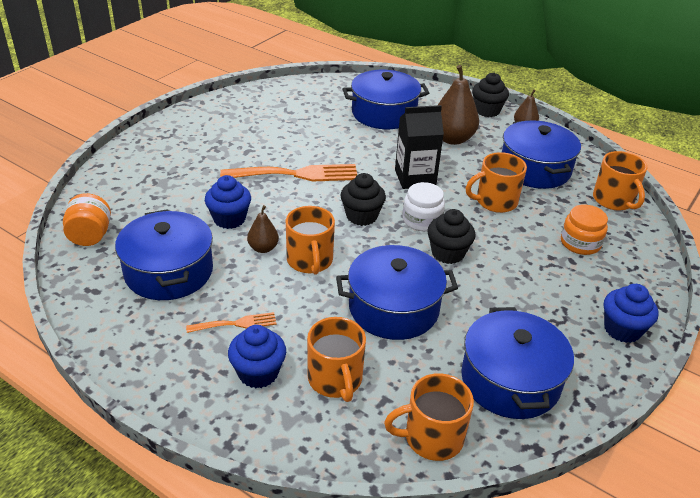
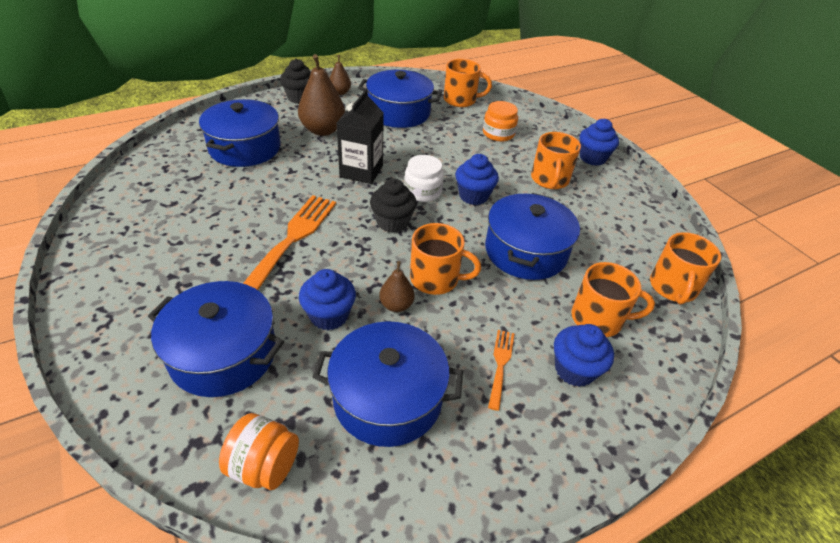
camera: 65 degrees left, 5 degrees up
(448, 253) = (473, 196): black cupcake -> blue cupcake
(495, 201) = (425, 147): orange mug -> orange mug (549, 179)
(510, 380) = (625, 225): blue pot -> blue pot (223, 354)

